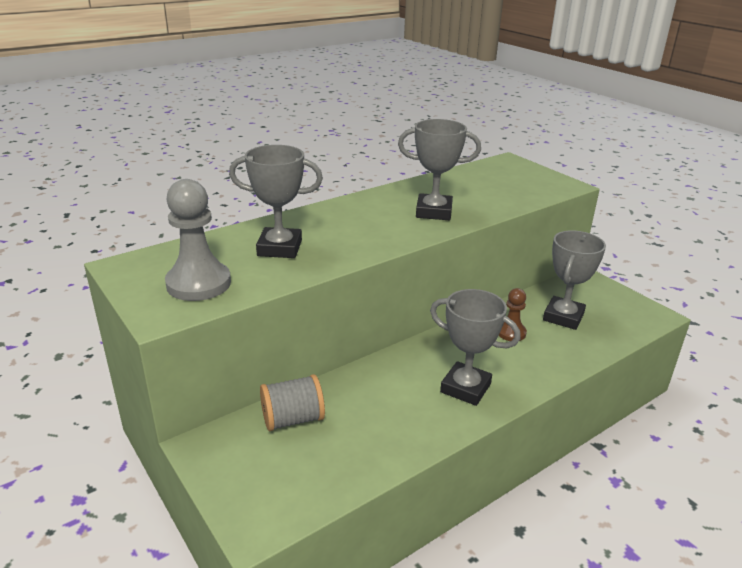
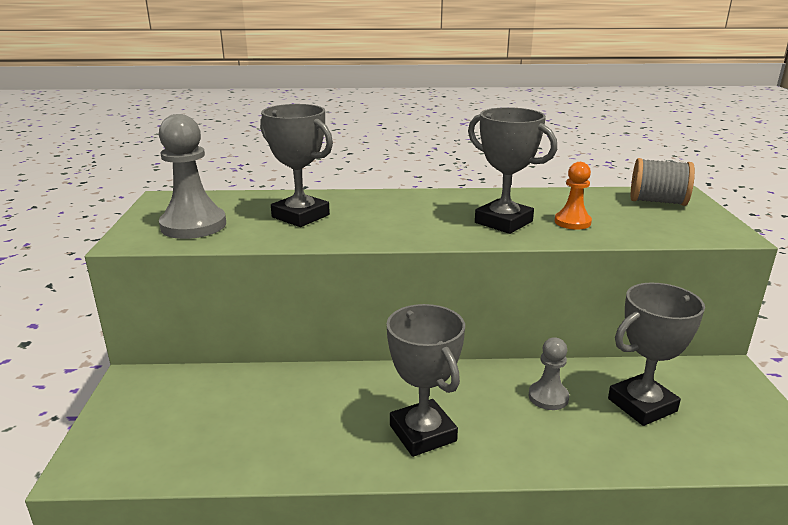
camera: 35 degrees right, 5 degrees down
(293, 419) = (225, 390): grey spool -> grey spool (657, 201)
(475, 200) = (572, 222): none -> orange pawn
(511, 332) = (548, 397): brown pawn -> grey pawn

